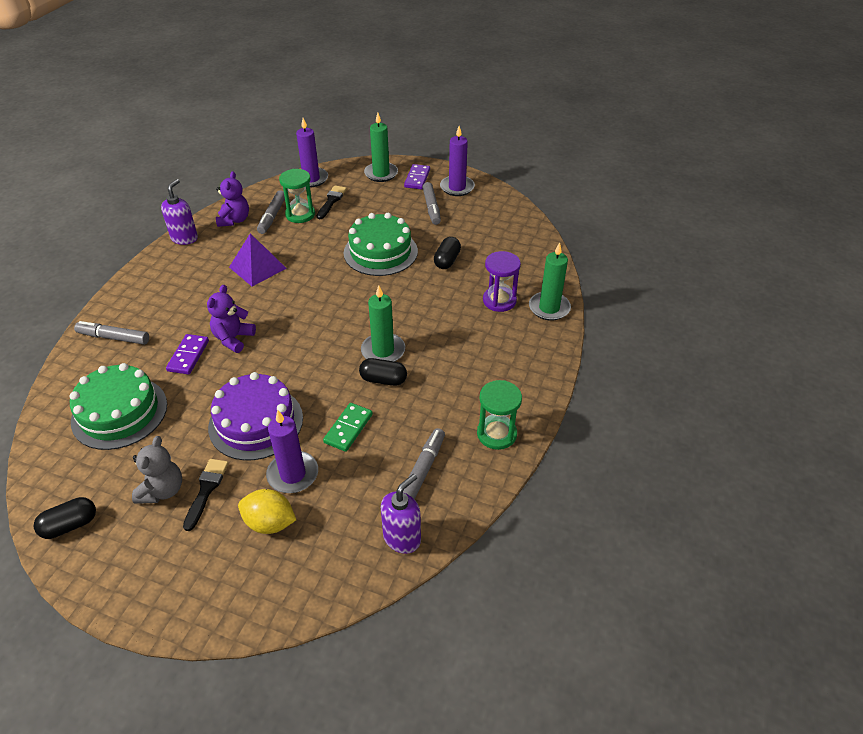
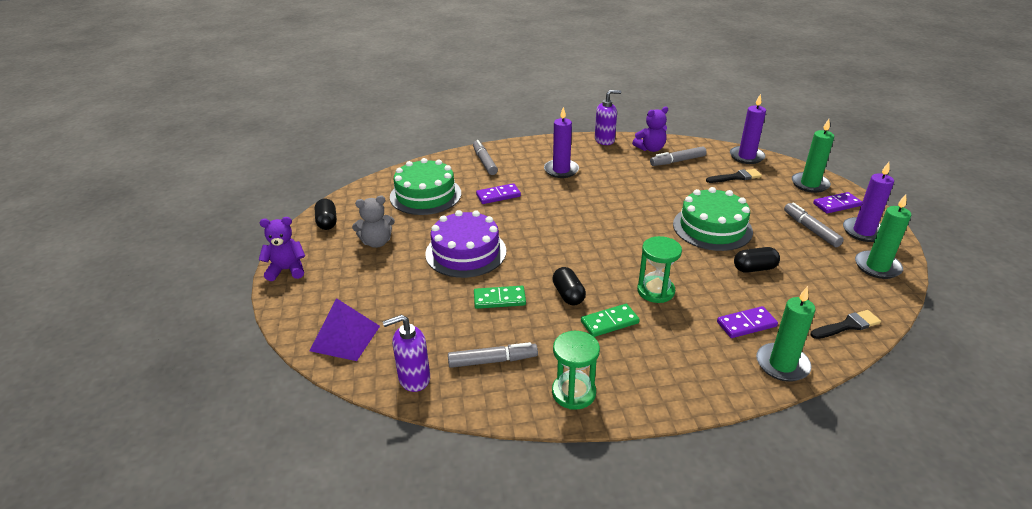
camera: 60 degrees right, 10 degrees down
(70, 525) = (327, 222): black capsule -> black capsule turned 45 degrees clockwise
(206, 490) = (390, 260): black brush -> black brush (847, 325)
(233, 338) = (533, 205): purple teddy bear -> purple teddy bear (287, 270)
(257, 267) = (615, 181): purple pyramid -> purple pyramid (345, 338)
(270, 523) = (382, 301): yellow lemon -> none
(293, 474) = (432, 292): purple candle -> purple candle (561, 170)
(300, 214) = (698, 171): green hourglass -> green hourglass (655, 291)
(383, 351) = (600, 280): green candle -> green candle (877, 267)
(402, 538) = (414, 379): purple soap dispenser -> purple soap dispenser turned 150 degrees clockwise
(431, 208) = (810, 229): grey marker -> grey marker turned 105 degrees clockwise
(437, 372) = (609, 322): none -> green domino
(499, 300) = (746, 324): purple hourglass -> purple domino

